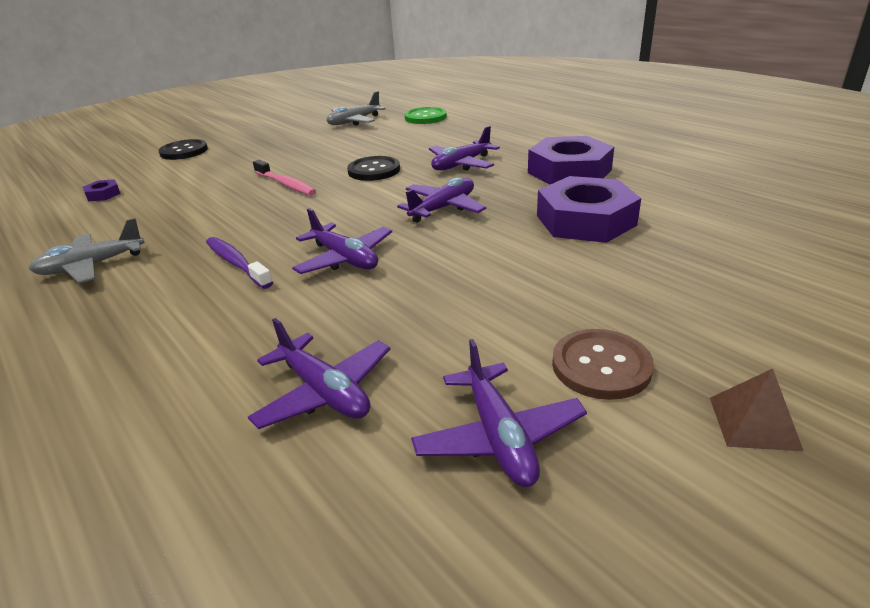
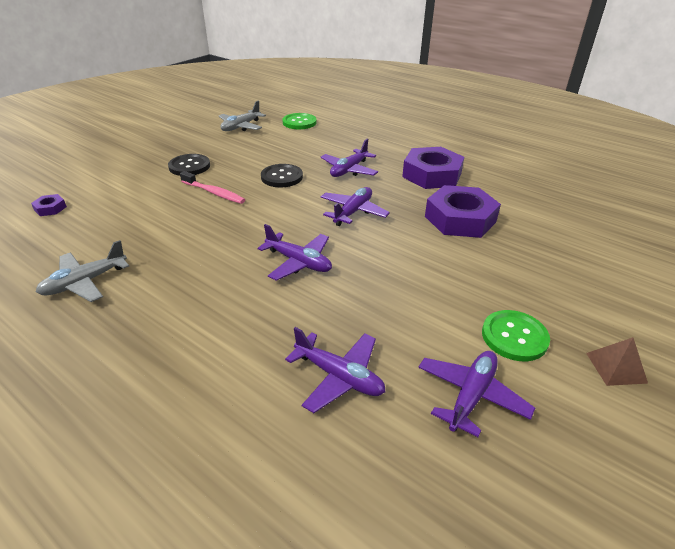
camera: 15 degrees left, 5 degrees up
(184, 151) = (101, 160): black button -> black button (189, 166)
(236, 263) = (212, 272): purple toothbrush -> none
(498, 436) = (471, 396): purple plane -> purple plane turned 120 degrees counterclockwise
(601, 366) = (514, 337): brown button -> green button

